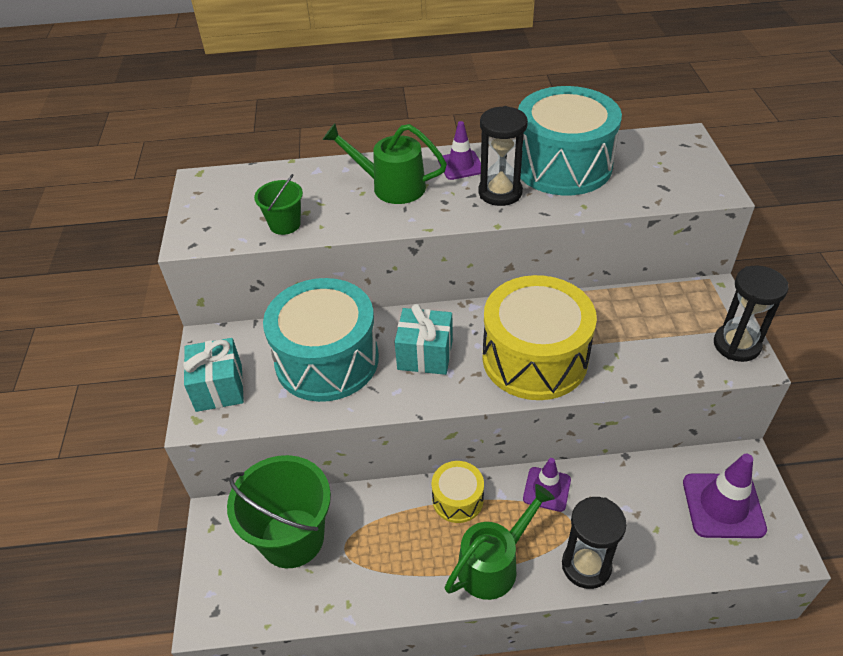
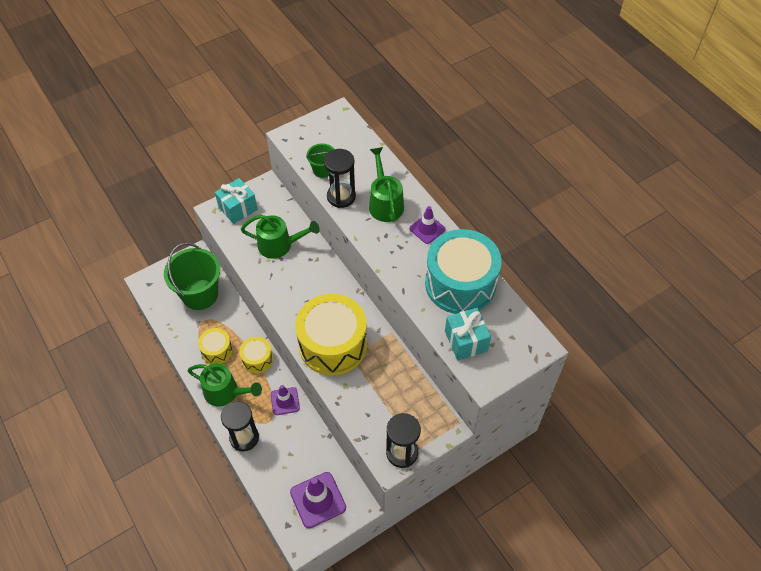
camera: 60 degrees right, 10 degrees up
(327, 360) = (280, 245): turquoise drum -> green watering can
(411, 550) = (217, 350): none -> yellow drum
(425, 355) = (307, 289): turquoise gift -> turquoise gift (466, 341)
(500, 192) = (410, 260): black hourglass -> black hourglass (341, 196)

